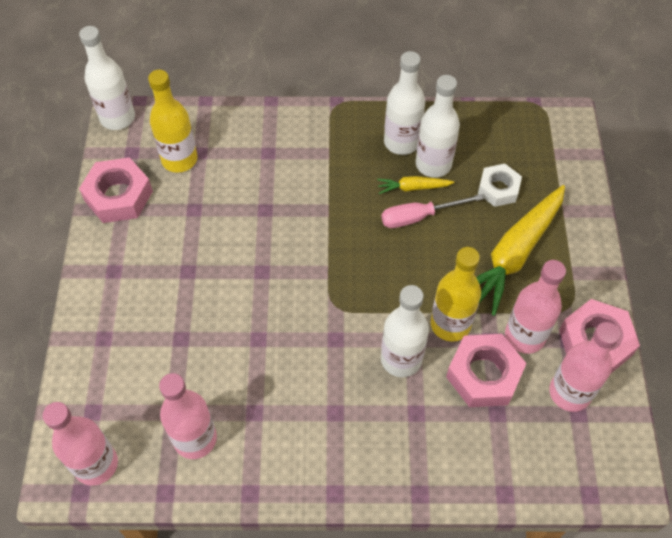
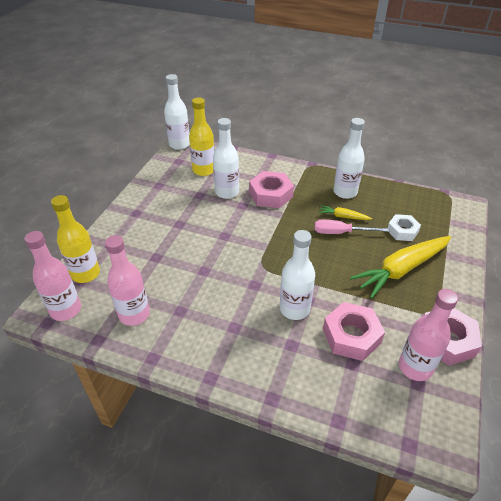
camera: 20 degrees right, 15 degrees down
(118, 196) = (159, 179): pink nut -> pink nut (271, 194)
(433, 164) = (362, 208): white bottle -> white bottle (227, 192)
(450, 324) = (338, 298): yellow bottle -> yellow bottle (85, 273)
(524, 336) = (391, 320): pink bottle -> none

